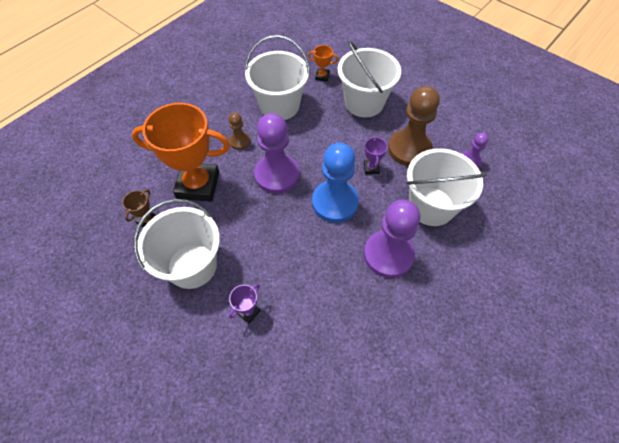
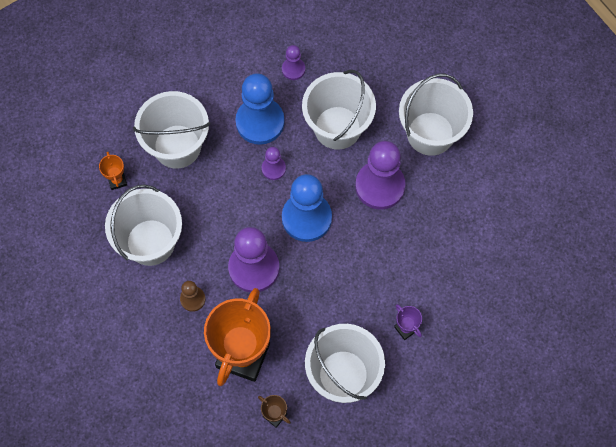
camera: 75 degrees left, 10 degrees up
(322, 76) = (117, 180): orange trophy -> orange trophy turned 45 degrees counterclockwise
(371, 168) = (273, 168): purple trophy -> purple pawn
(409, 149) = (260, 122): brown pawn -> blue pawn
(463, 288) = (430, 133): none -> white bucket

